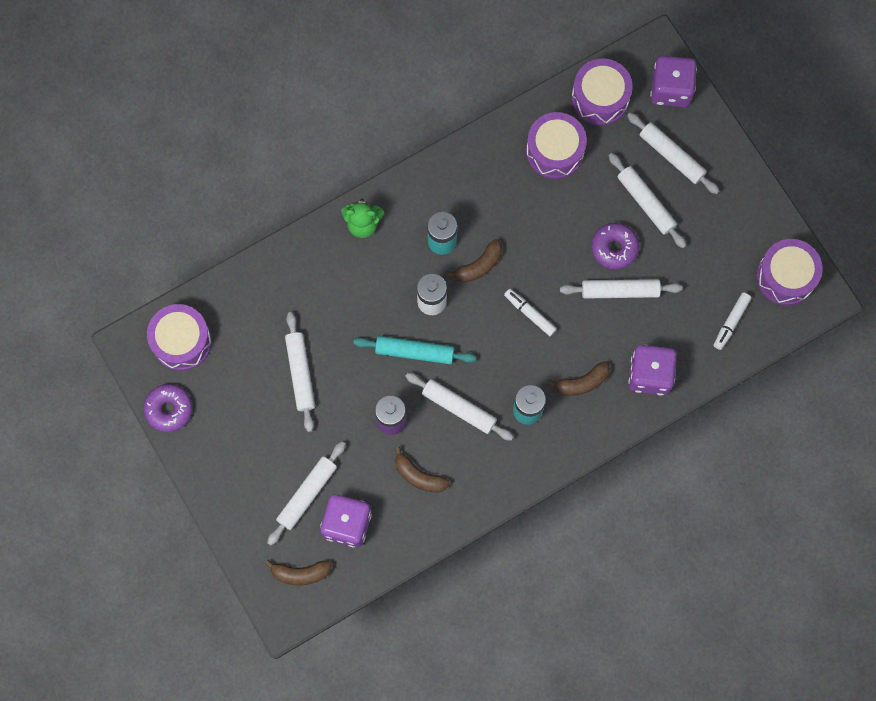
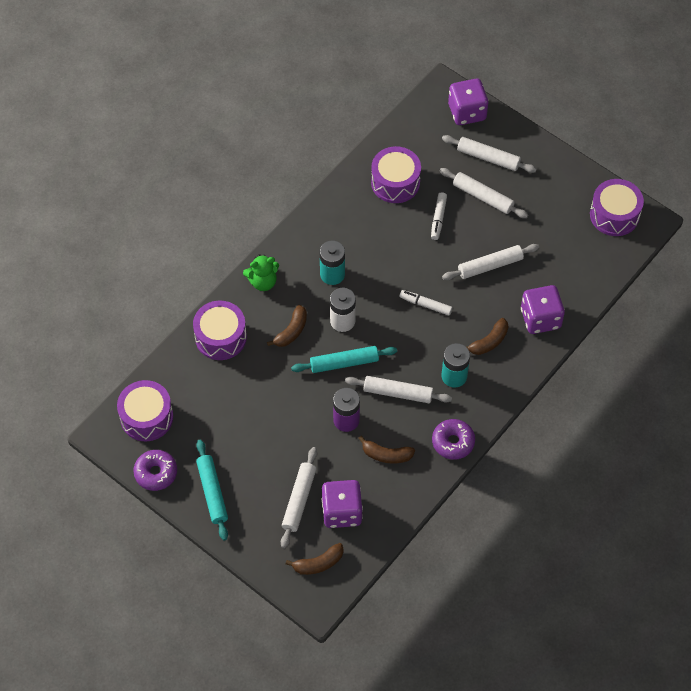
camera: 20 degrees left, 15 degrees down
(219, 453) = (212, 492): none -> turquoise rolling pin
(300, 373) = (256, 409): white rolling pin -> none
(479, 266) = (369, 283): brown banana -> brown banana (291, 331)
(600, 98) = (414, 134): purple drum -> purple drum (220, 337)
(614, 248) = (472, 236): purple donut -> purple donut (453, 442)
(731, 322) = (587, 260): white marker -> white marker (438, 218)

